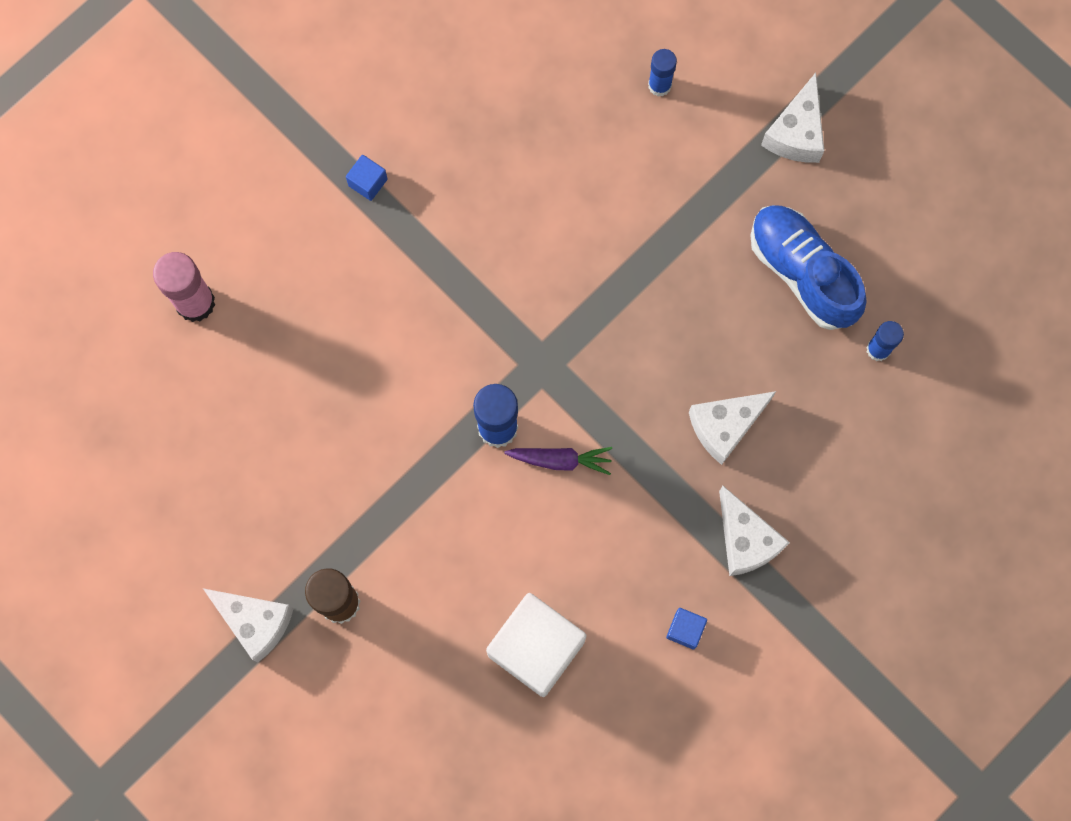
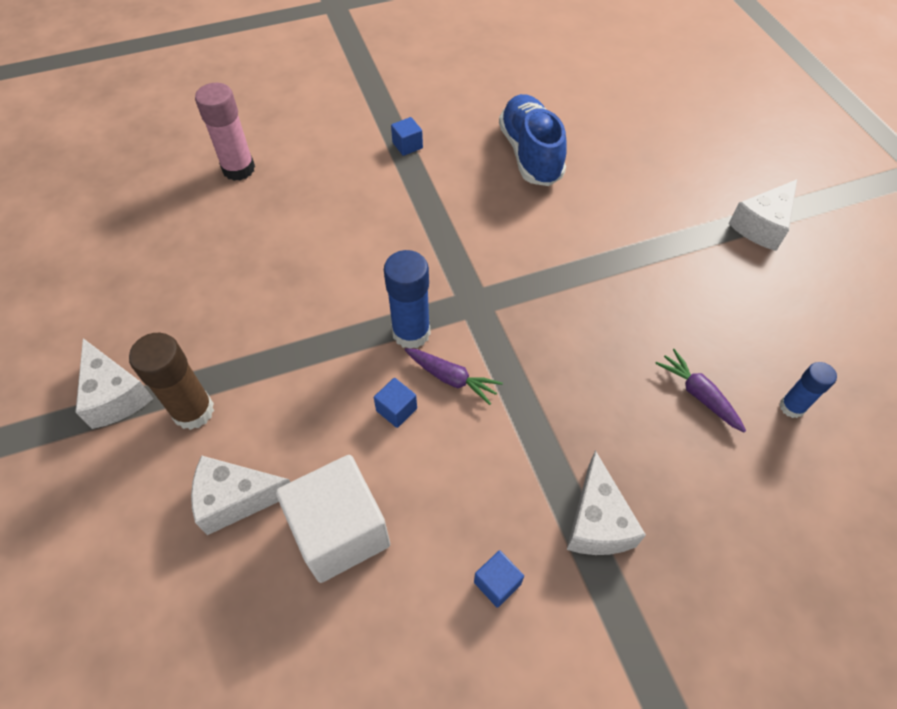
camera: 25 degrees right, 20 degrees down
(525, 515) = (396, 409): none -> blue cube
(659, 85) = (658, 162): blue glue stick -> none
(725, 426) = (617, 412): white cheese -> white cheese (236, 499)
(792, 374) = (699, 395): none -> purple carrot
(802, 272) = (736, 321): blue shoe -> blue shoe (530, 154)

